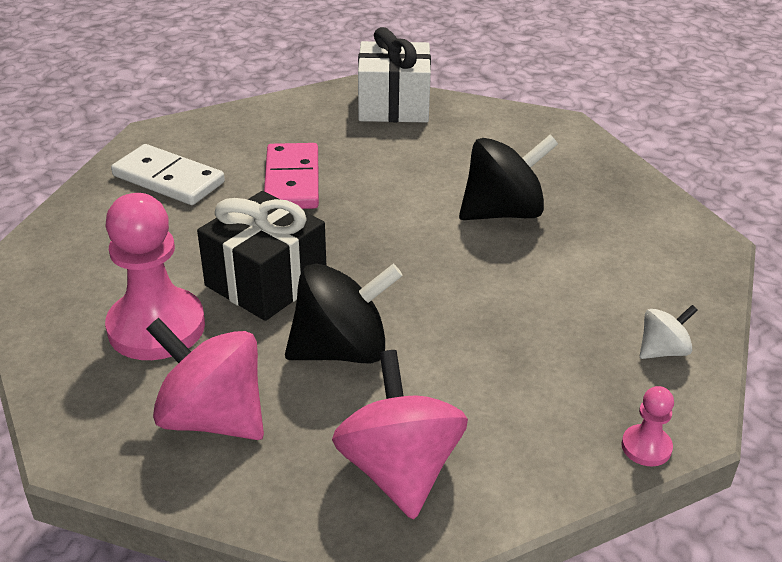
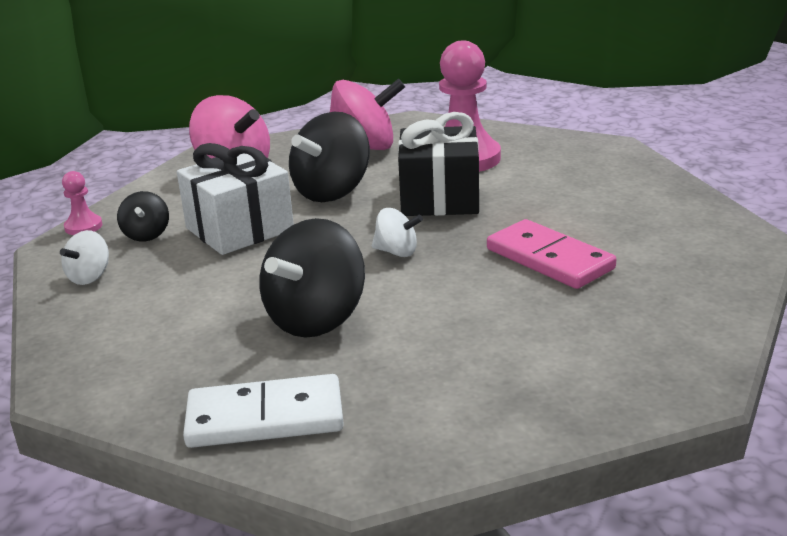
camera: 145 degrees right, 10 degrees down
(168, 179) = (644, 216): white domino -> white domino (265, 418)
(381, 241) = (397, 252): none -> white spinning top
(393, 106) = (605, 385): white gift -> white gift (239, 229)
(580, 388) = (146, 235): none -> black spinning top

